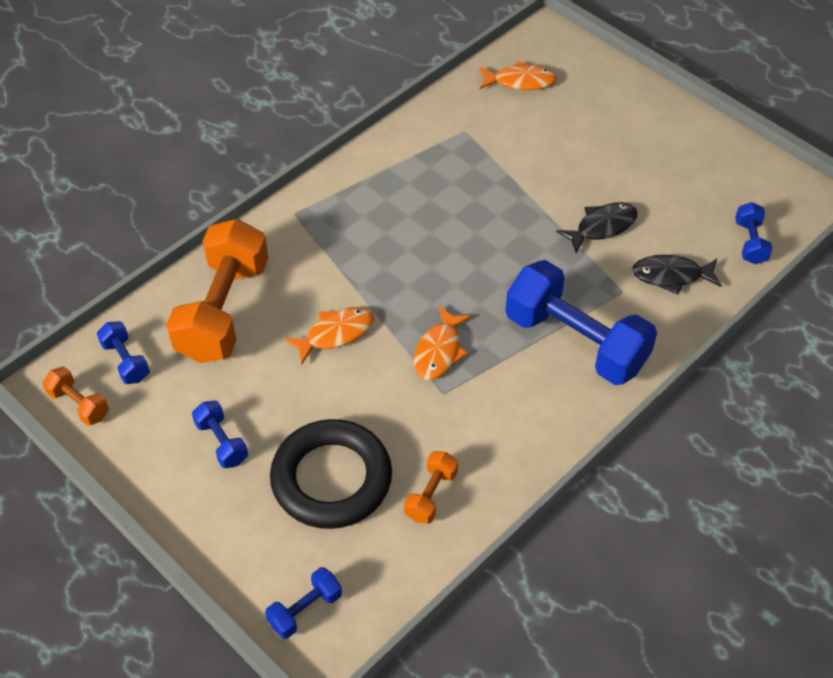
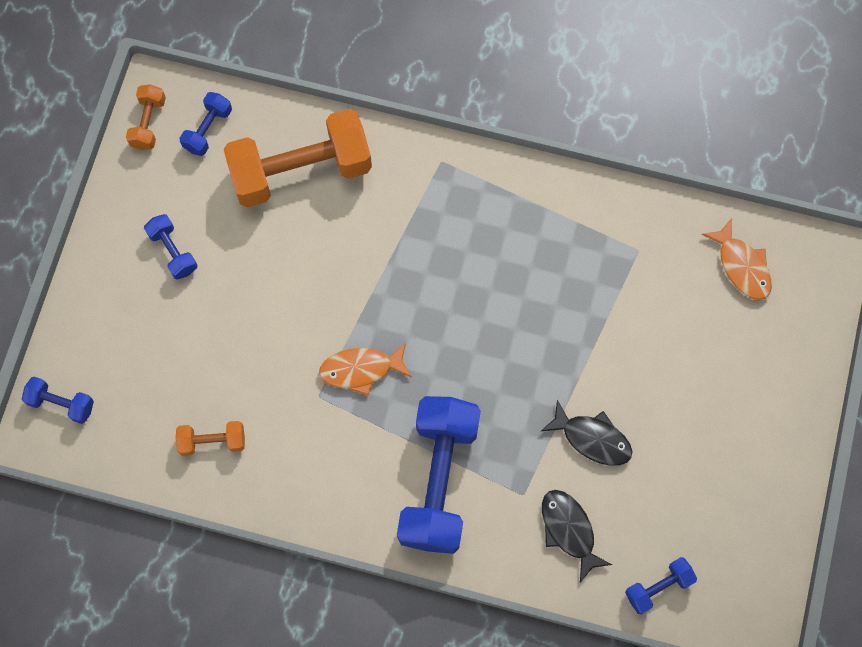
camera: 60 degrees right, 20 degrees up
(222, 442) = (173, 251): blue dumbbell -> blue dumbbell turned 60 degrees counterclockwise
(331, 479) = (185, 355): black ring -> none
(335, 334) = (329, 274): orange fish -> none

